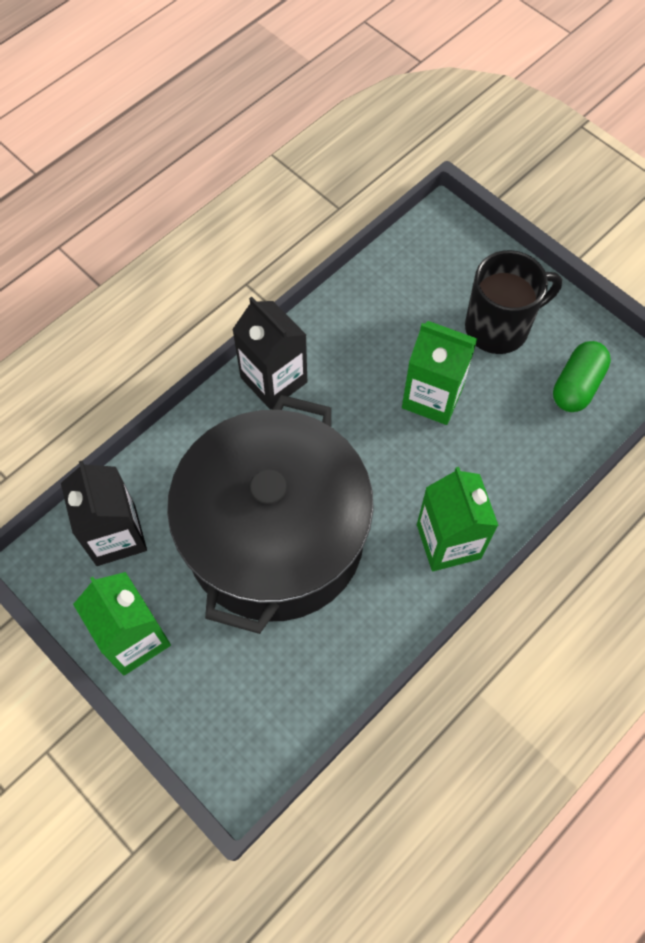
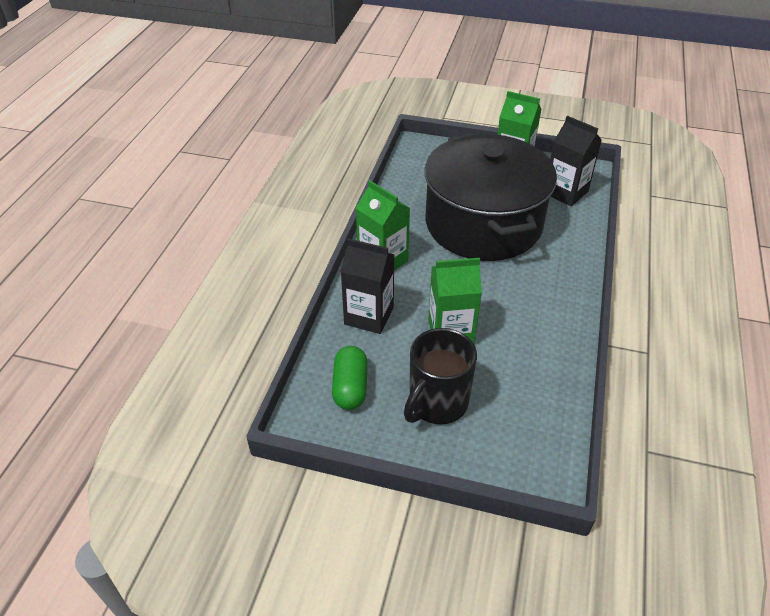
camera: 150 degrees right, 20 degrees down
(273, 380) = (562, 295): black carton -> black carton (369, 316)

